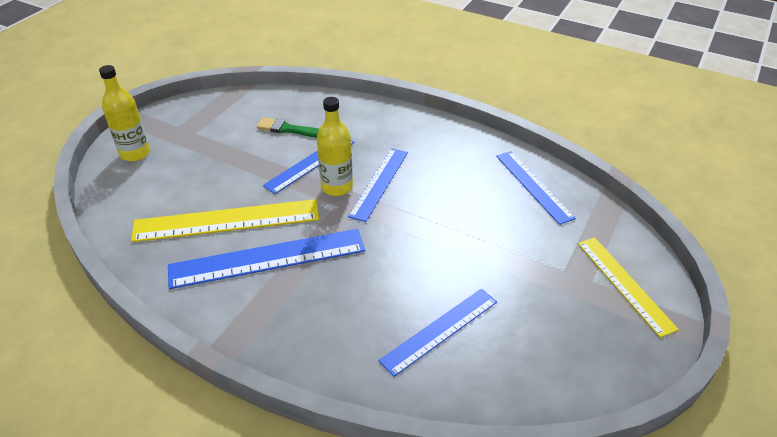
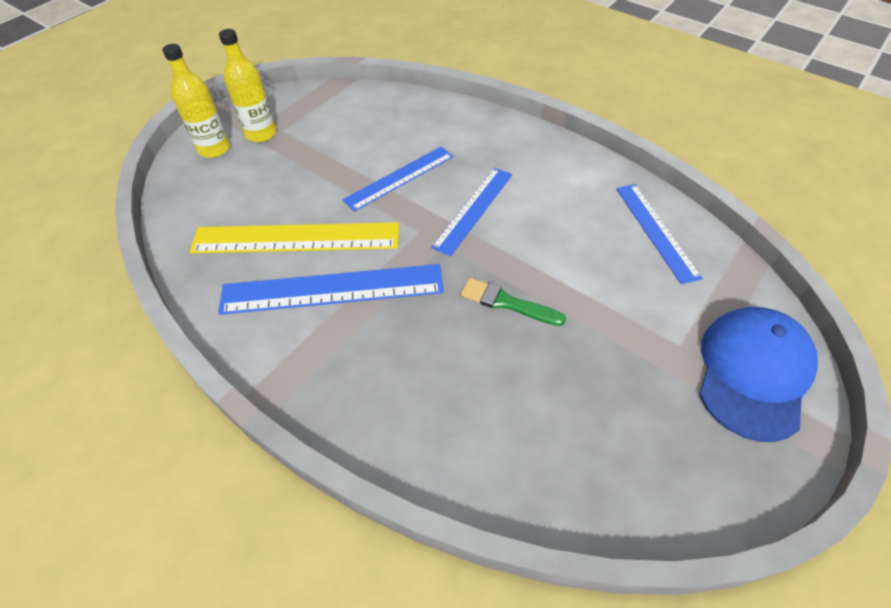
camera: 10 degrees right, 10 degrees up
(289, 129) = (384, 135): green brush -> green brush (507, 303)
(337, 187) = (425, 209): yellow bottle -> yellow bottle (261, 133)
(440, 330) = (515, 405): blue ruler -> none
(624, 284) = (753, 373): yellow ruler -> blue cap

